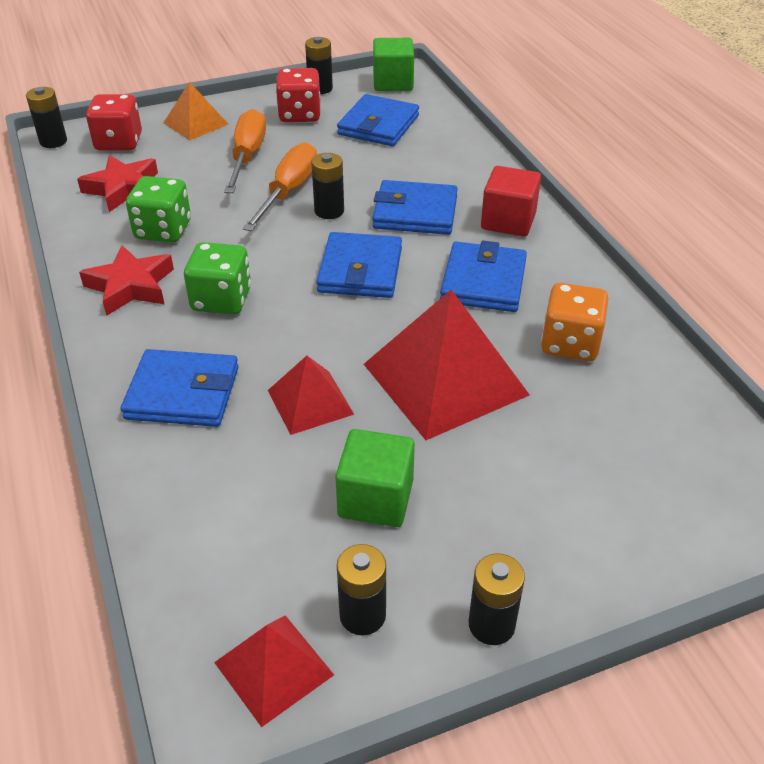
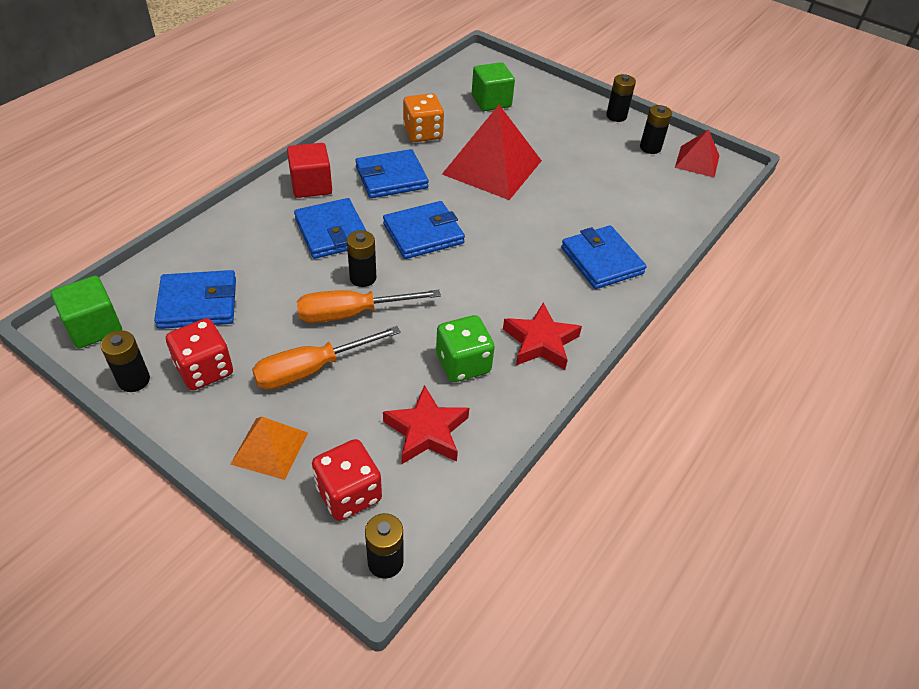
camera: 125 degrees left, 5 degrees up
(221, 300) = (511, 286): green dice -> none
(310, 402) = (556, 208): red pyramid -> none
(375, 499) = (592, 164): green cube -> green cube (491, 101)

